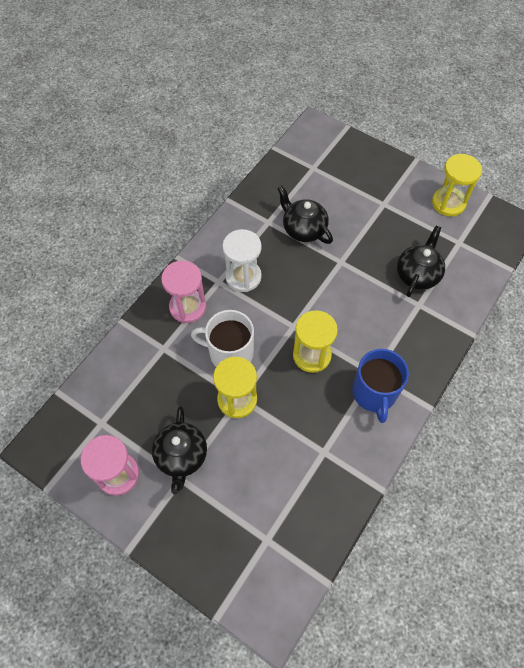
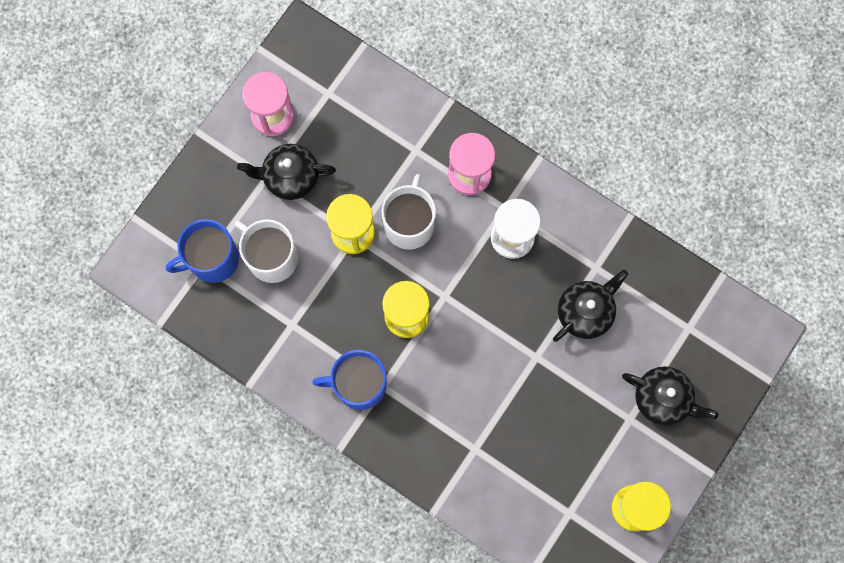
camera: 90 degrees right, 15 degrees up
(260, 472) = (271, 257): none -> white mug
(261, 530) = (212, 259): none -> blue mug
(417, 274) = (519, 452): black teapot -> black teapot (663, 399)

